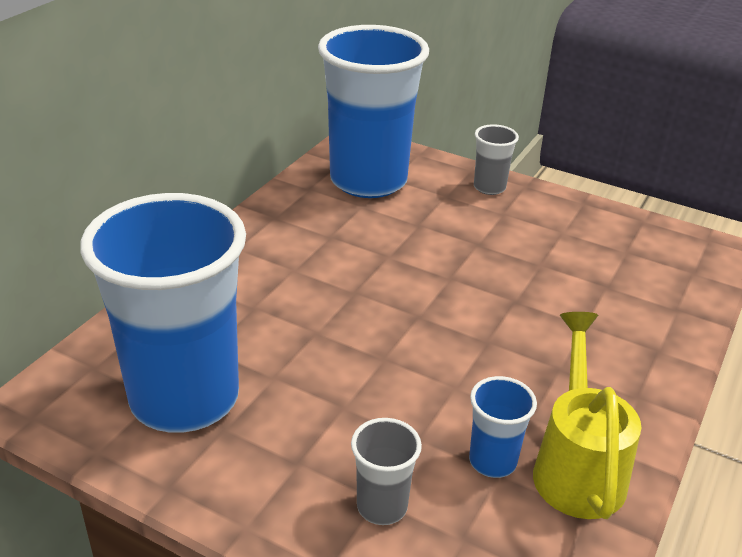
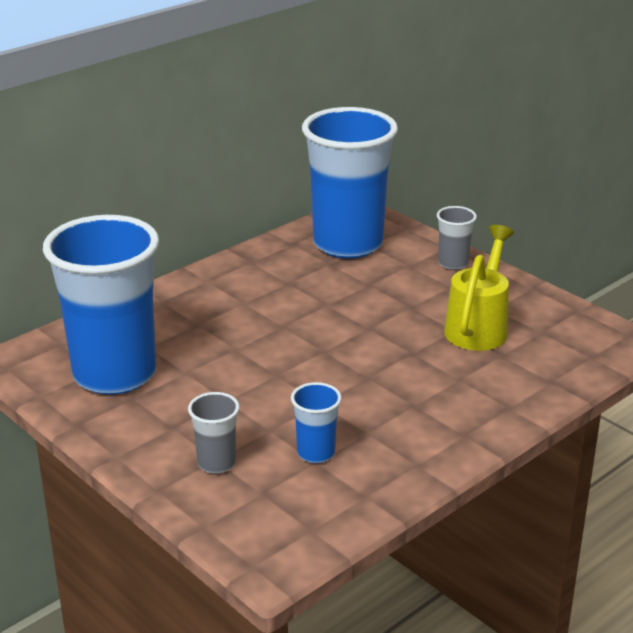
camera: 20 degrees right, 5 degrees down
(577, 466) = (379, 468): yellow watering can -> yellow watering can (479, 326)

